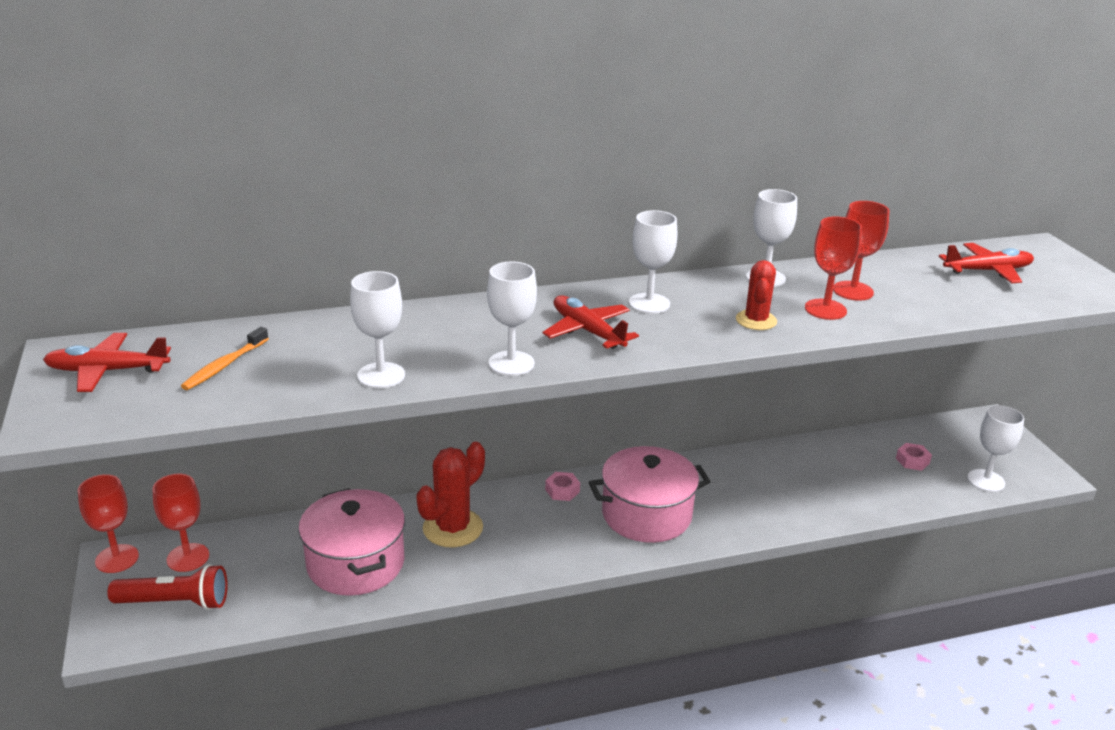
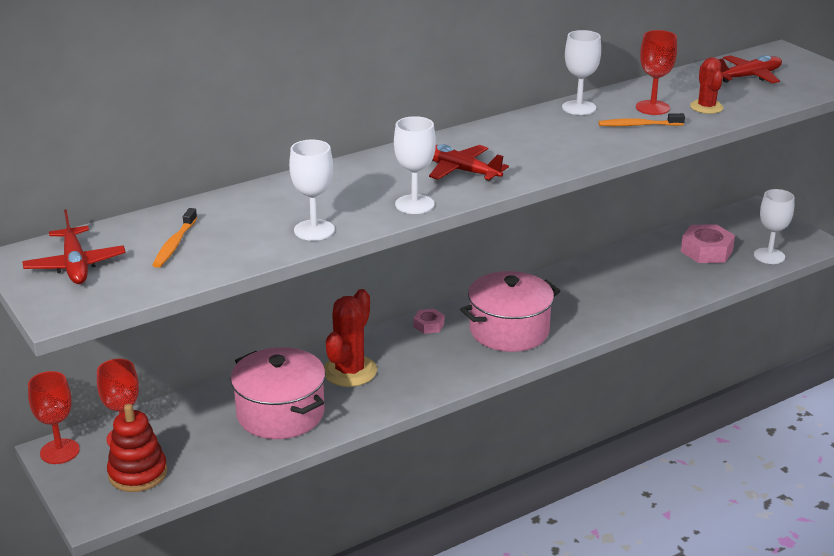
camera: 15 degrees left, 0 degrees up
(108, 371) = (75, 265): red plane -> red plane turned 90 degrees counterclockwise
(175, 602) = (138, 473): red flashlight -> red stacking toy
(649, 303) = (496, 142): white goblet -> none
(756, 320) = (589, 142): red cactus -> red cactus (706, 107)
(825, 309) = (638, 125): red goblet -> orange toothbrush
(912, 461) = (706, 251): pink nut -> pink nut, size x1.84

